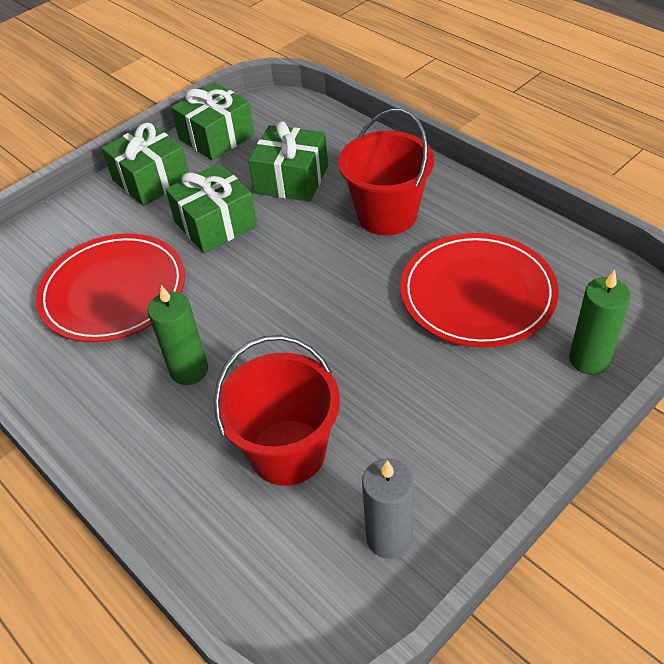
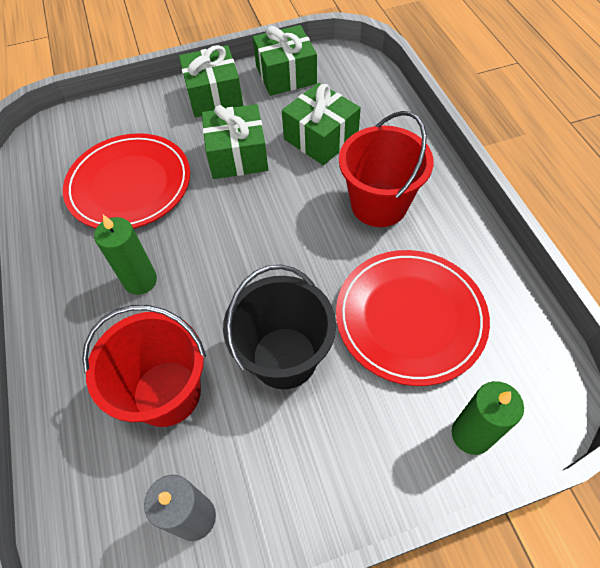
camera: 25 degrees right, 10 degrees up
(383, 373) = (284, 357): none -> black bucket

